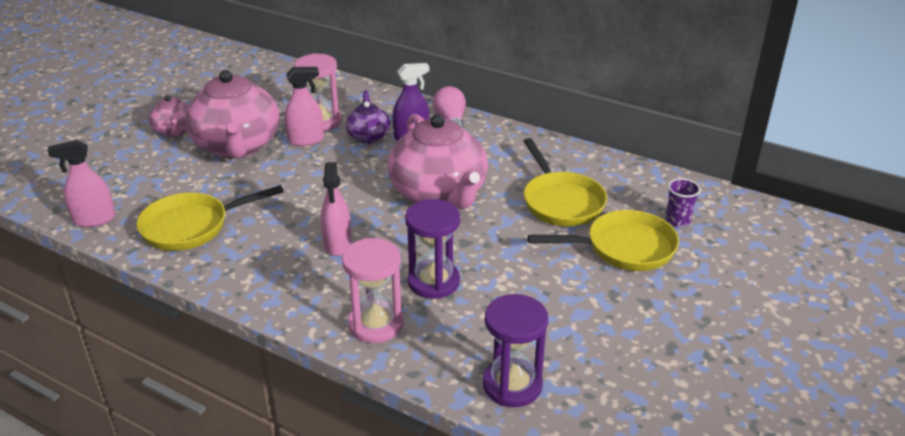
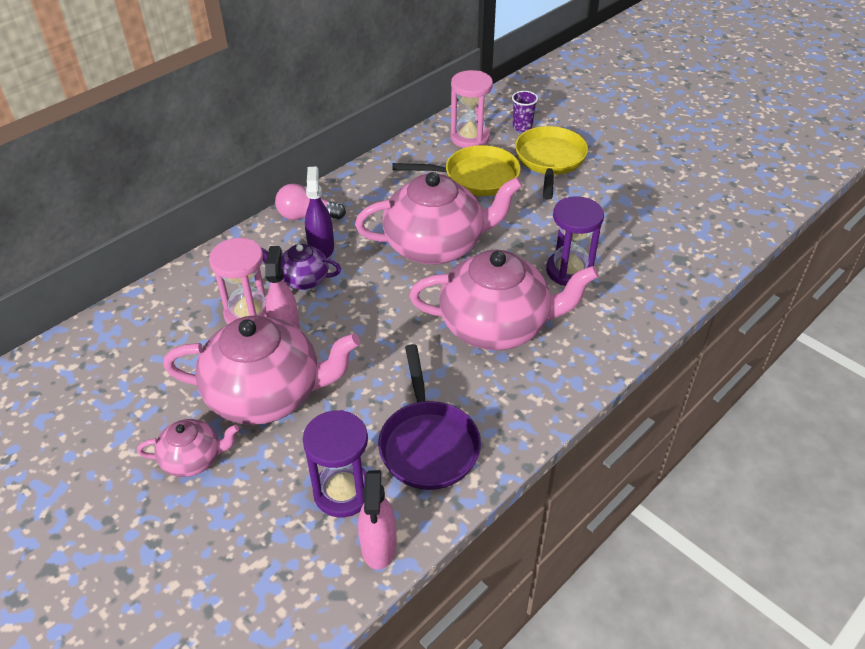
camera: 75 degrees left, 10 degrees up
(191, 227) = (428, 444): yellow pan -> purple pan
(338, 244) = (496, 326): pink spray bottle -> pink teapot
(376, 324) = (620, 314): pink hourglass -> pink hourglass (470, 137)
(512, 385) = (700, 250): purple hourglass -> purple hourglass (343, 492)

